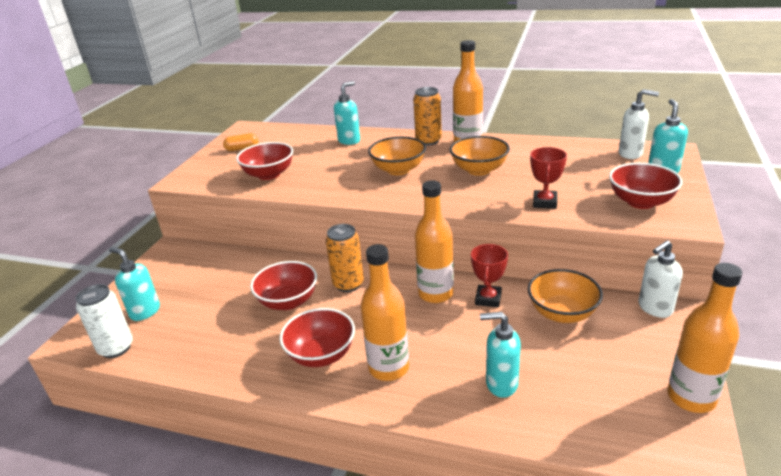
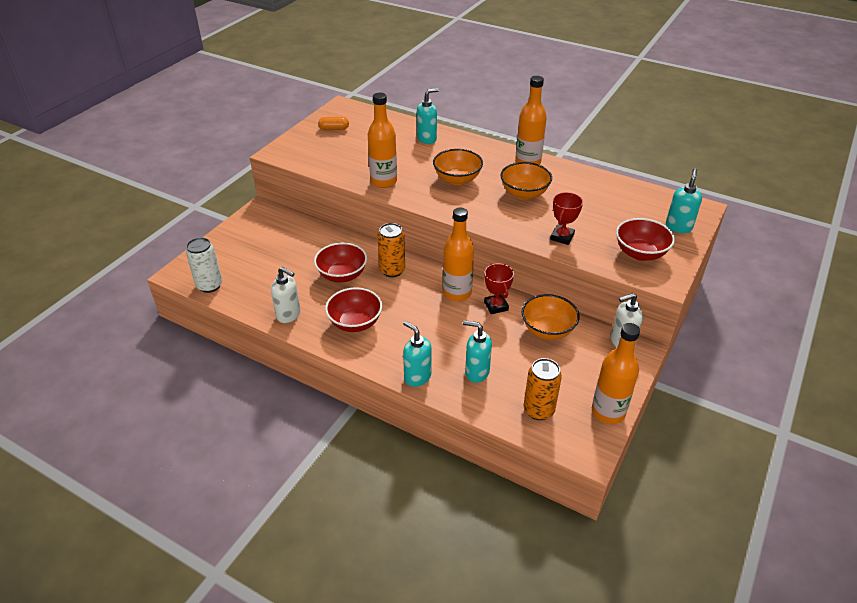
camera: 10 degrees right, 10 degrees up
(145, 311) = (234, 260): turquoise soap dispenser -> turquoise soap dispenser (417, 377)
(269, 174) = (349, 162): red bowl -> none
(389, 368) = (400, 343): orange bottle -> orange bottle (383, 181)
(428, 141) = (495, 153): orange can -> orange can (538, 410)
(488, 299) = (496, 306): red trophy -> red trophy turned 45 degrees counterclockwise
(631, 154) = (662, 204): white soap dispenser -> white soap dispenser (289, 315)

